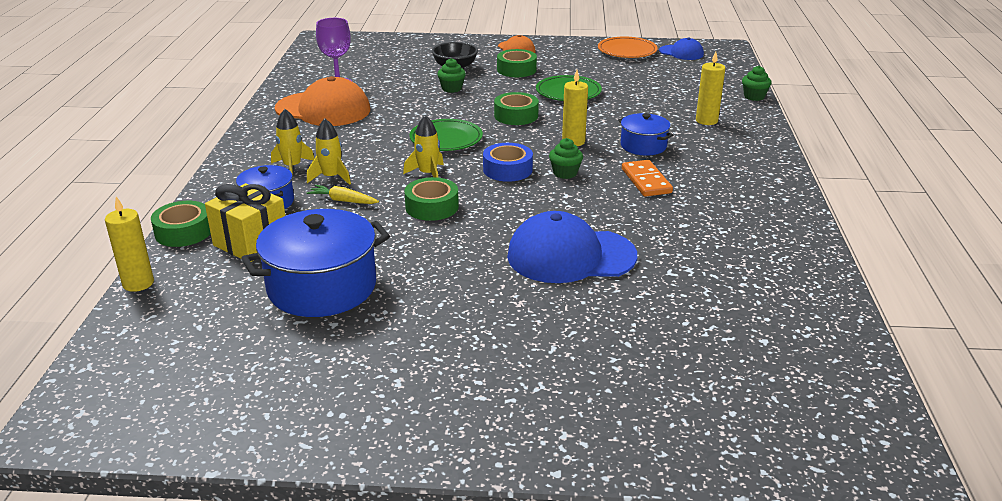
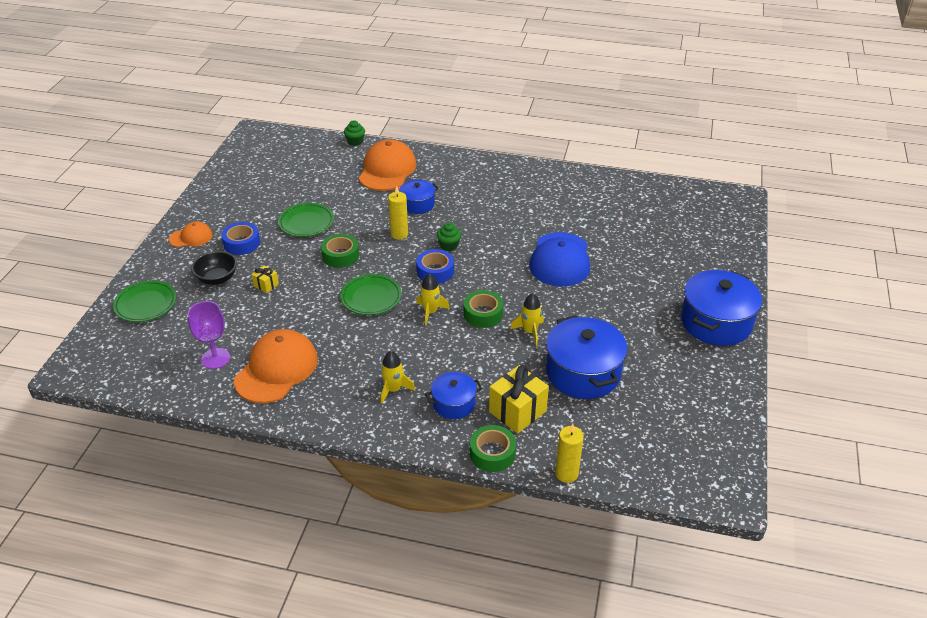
camera: 80 degrees left, 10 degrees up
(331, 177) = (420, 366): yellow rocket -> yellow rocket (530, 332)
(343, 201) = (462, 360): yellow carrot -> none
(410, 48) = (146, 304): none -> green plate
(452, 89) = (266, 285): green cupcake -> yellow gift
(456, 420) = (716, 322): none -> blue pot
(516, 70) = (242, 243): green tape -> blue tape
(627, 51) = (233, 179): orange plate -> none
(646, 181) = (470, 213): orange domino -> none
(681, 53) = (253, 154): blue cap -> none
(706, 121) = (387, 170): yellow candle -> orange cap

